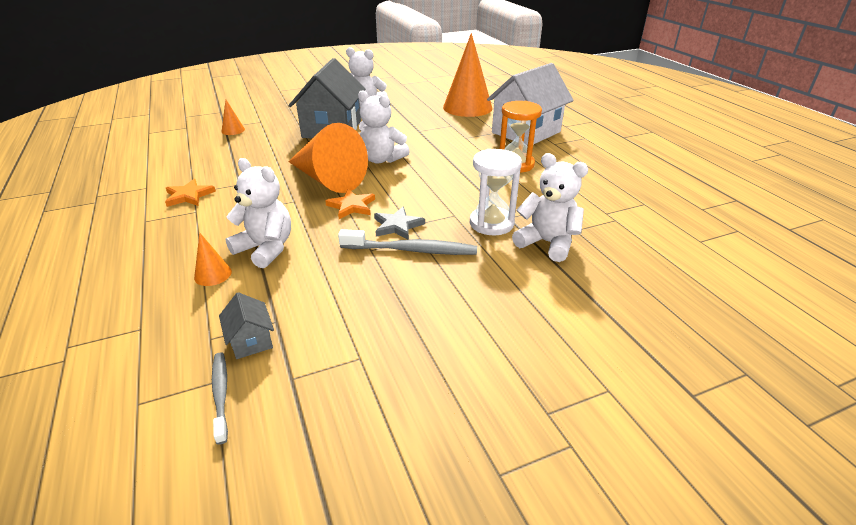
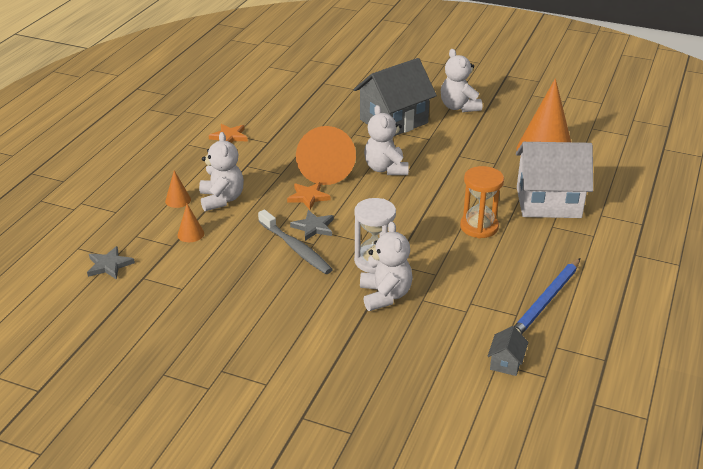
camera: 45 degrees right, 0 degrees up
(220, 394) = (109, 265): grey toothbrush -> grey star
(233, 130) = (323, 89): orange cone -> orange cone (190, 234)
(251, 340) = (150, 248): grey house -> grey house (506, 363)
(640, 186) = (545, 301): none -> blue pencil

